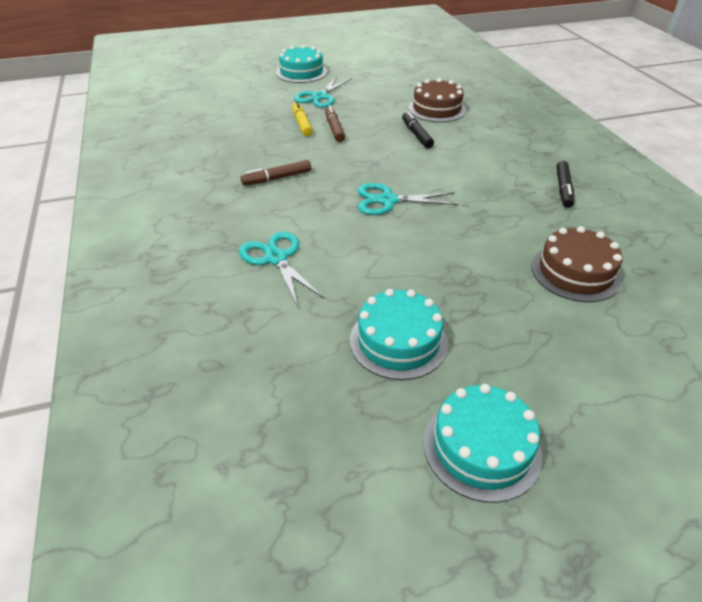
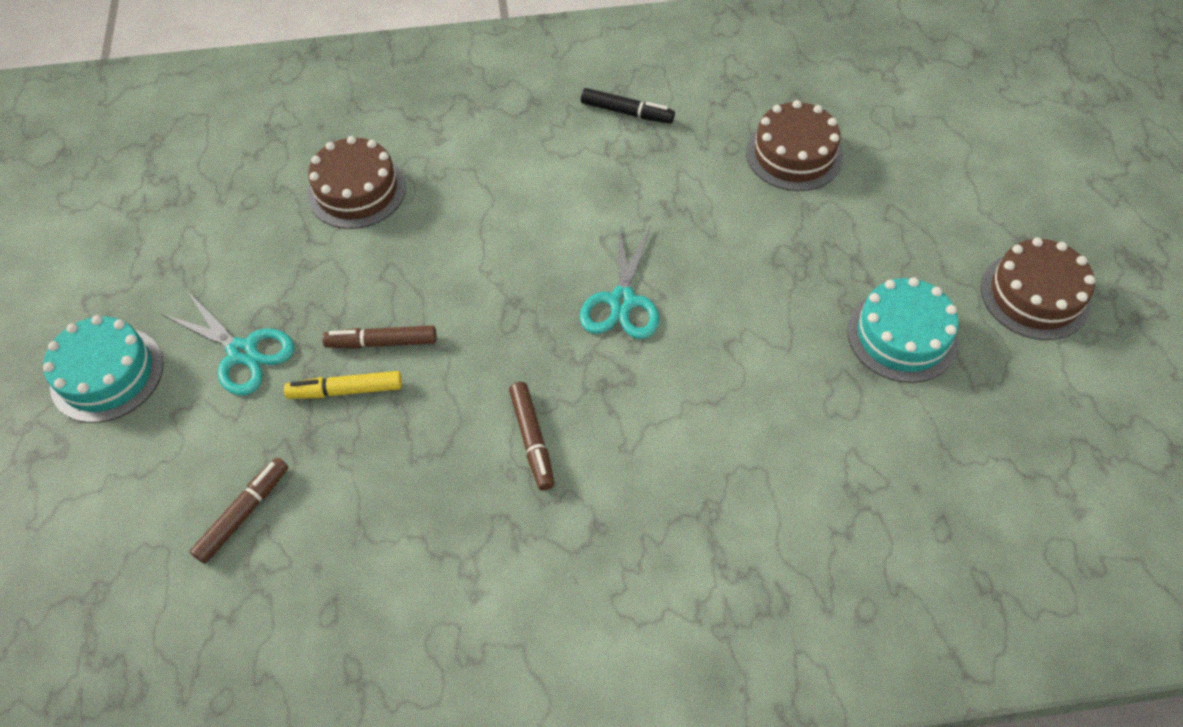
camera: 80 degrees left, 15 degrees up
(230, 110) = (243, 514): none -> brown marker
(276, 258) = (744, 449): turquoise scissors -> none
(416, 135) = (438, 234): black marker -> none
(481, 447) = (1035, 295): turquoise cake -> brown cake

